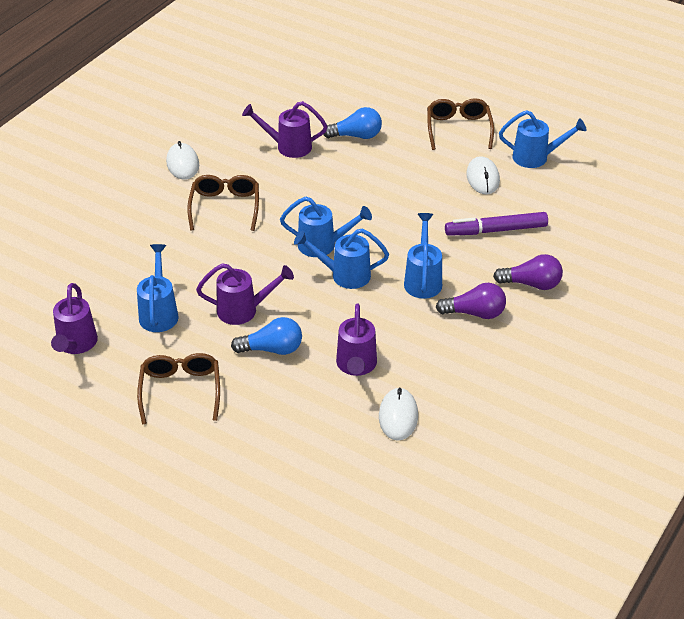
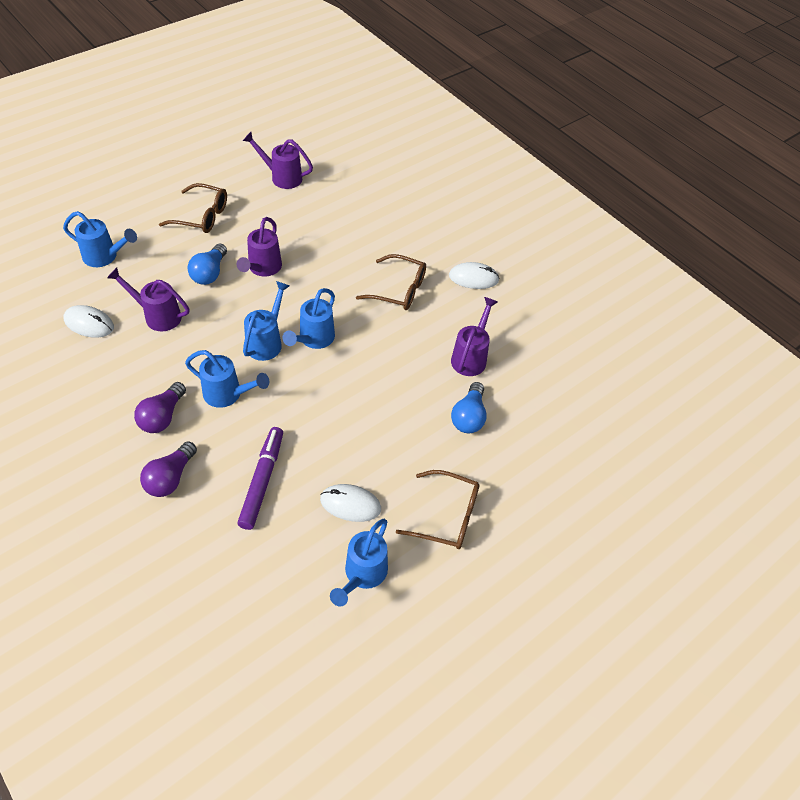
camera: 105 degrees right, 10 degrees up
(159, 313) = (289, 223): blue watering can -> blue watering can (104, 257)

